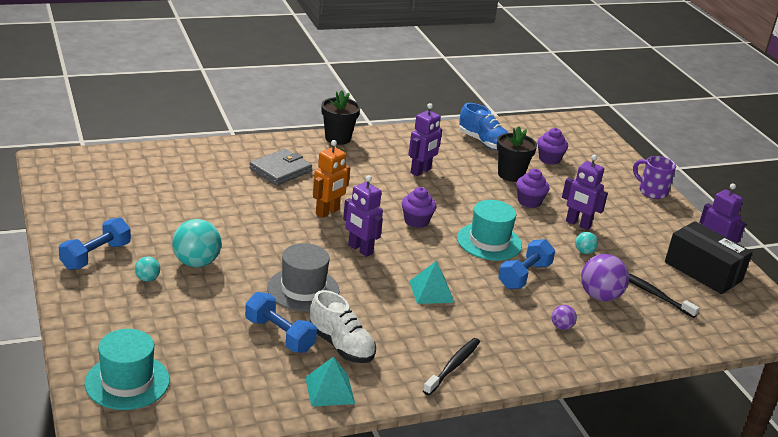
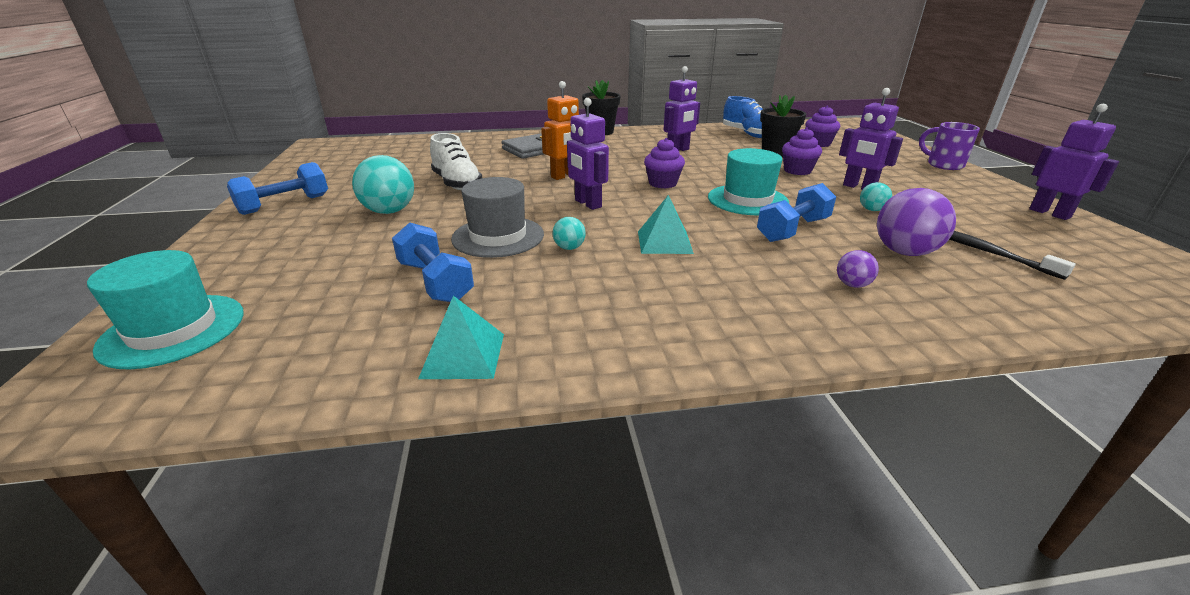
camera: 15 degrees right, 0 degrees up
(147, 279) = (320, 223): turquoise ball -> turquoise ball (569, 248)
(341, 346) = (514, 297): white shoe -> white shoe (457, 183)
(453, 366) = (675, 330): black toothbrush -> none
(703, 271) = (1048, 230): black box -> none

